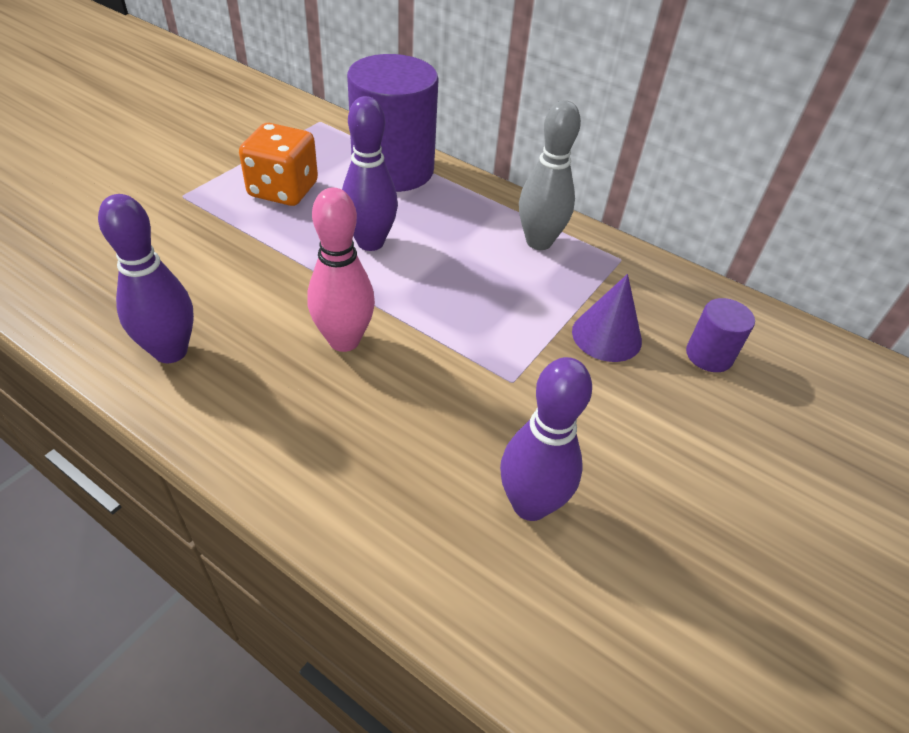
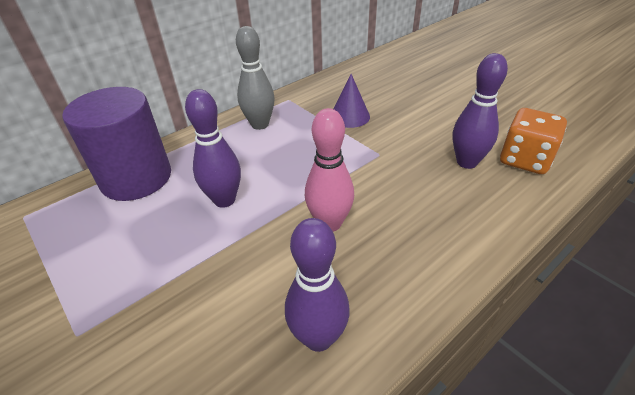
camera: 70 degrees left, 5 degrees down
(283, 190) = (120, 249): orange dice -> orange dice (525, 159)
(709, 355) = (370, 90): purple cylinder -> none

